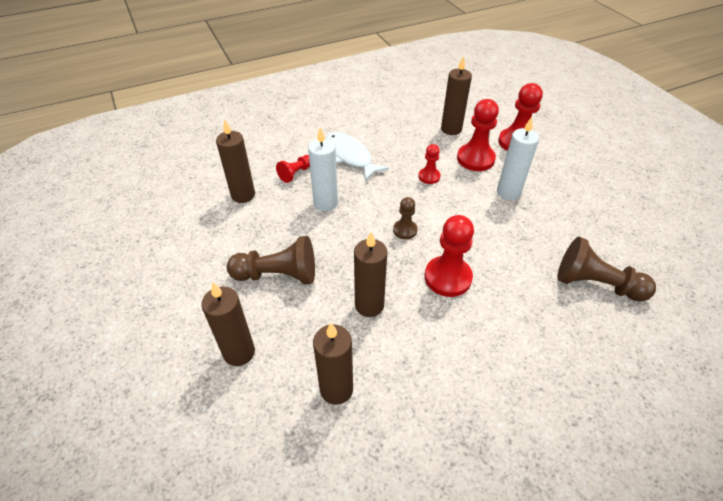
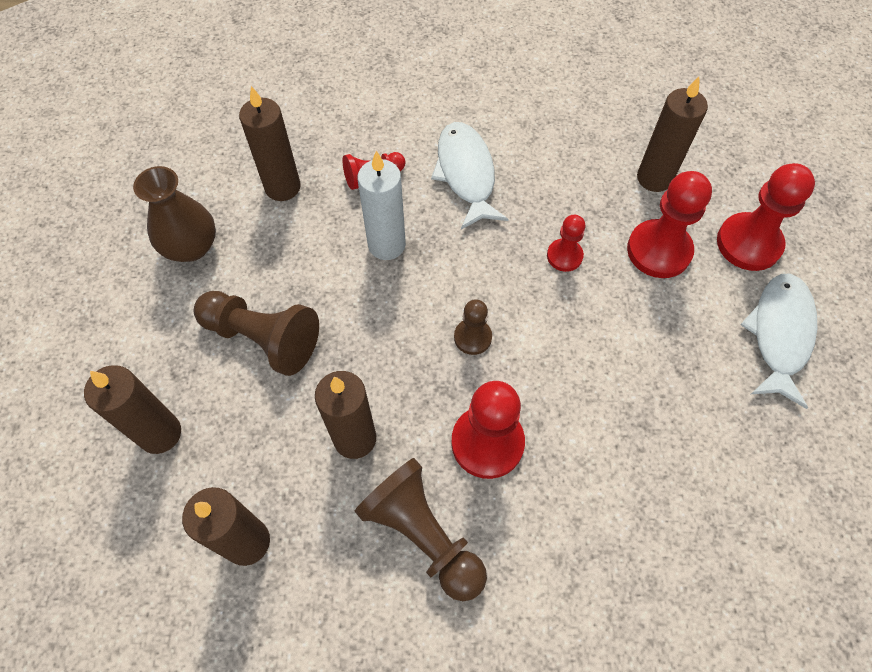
camera: 25 degrees right, 15 degrees up
(200, 243) = (191, 247): none -> brown vase
(508, 192) = (672, 334): white candle -> none
(559, 175) = (779, 334): none -> white fish
(595, 284) = (704, 553): brown pawn -> brown pawn (423, 534)

